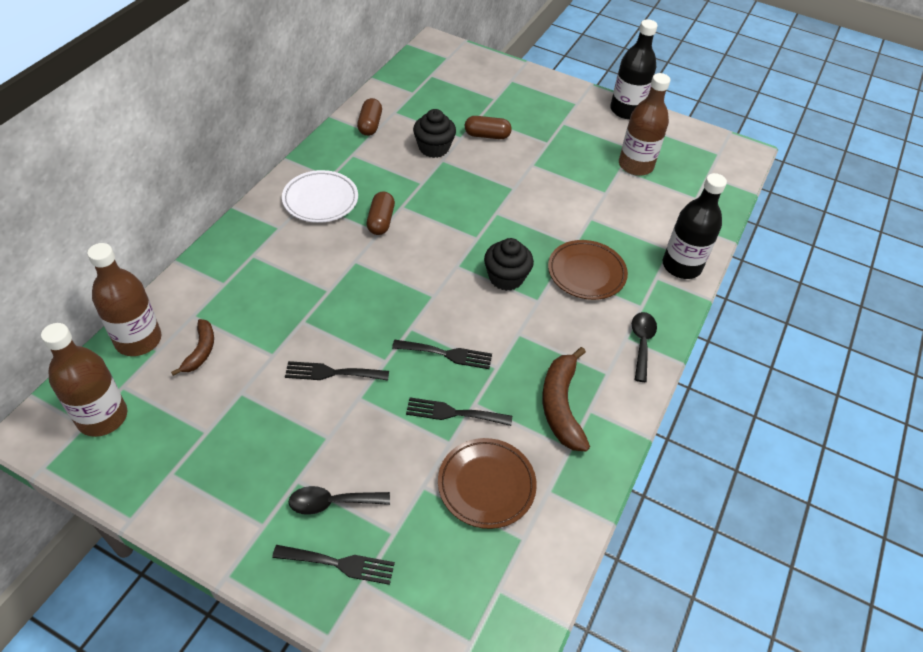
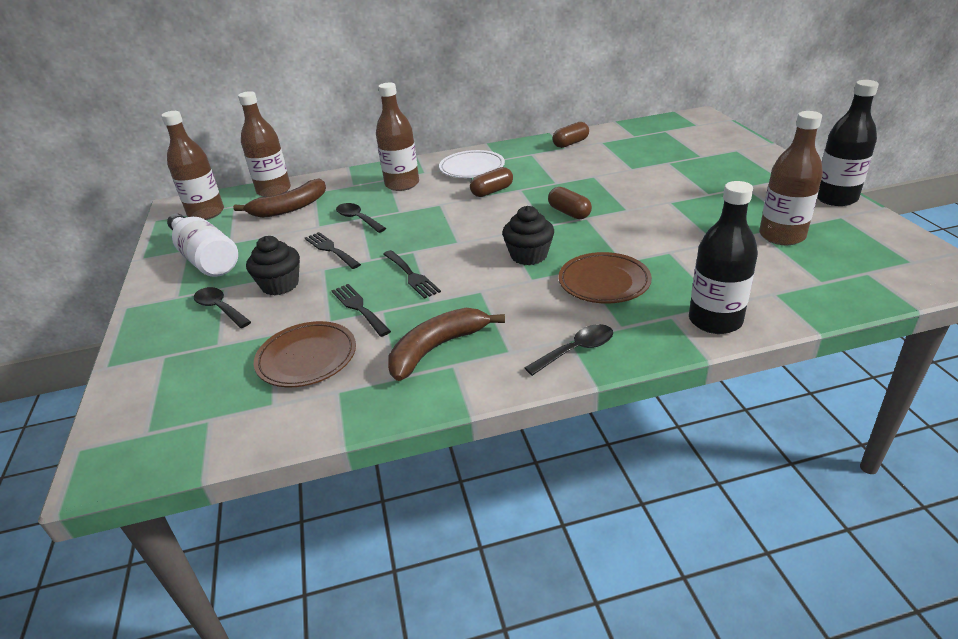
camera: 55 degrees right, 15 degrees down
(201, 351) = (290, 208): brown banana -> brown banana, size x1.68
(215, 467) = (206, 259): none -> white bottle
(279, 255) = (402, 184): none -> brown bottle
(302, 323) = (358, 219): none -> black spoon
(339, 564) = (170, 339): black fork -> none
(434, 148) = (598, 168): black cupcake -> black cupcake (280, 285)
(487, 135) = (656, 174): brown capsule -> brown capsule (569, 213)

